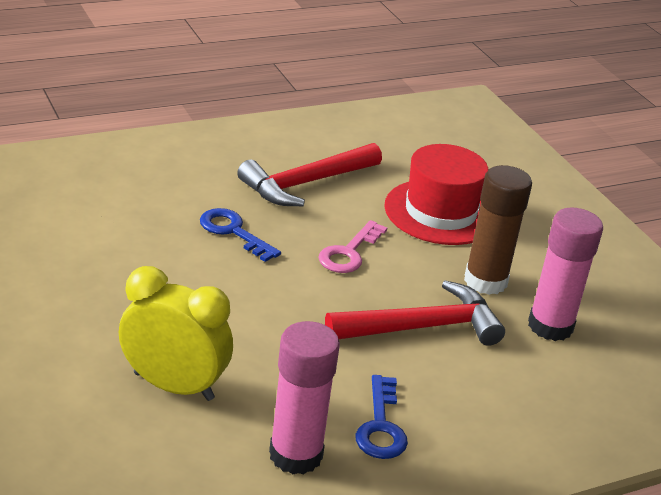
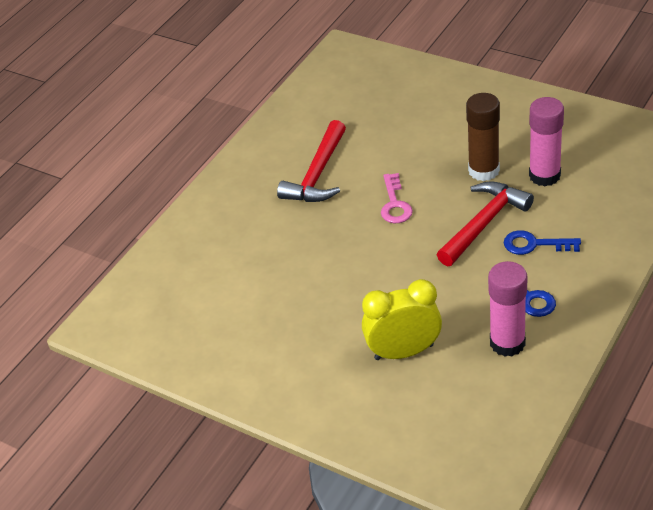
camera: 25 degrees left, 10 degrees up
(233, 232) = (318, 236): blue key -> blue key (534, 244)
(440, 212) = (412, 141): red hat -> none

